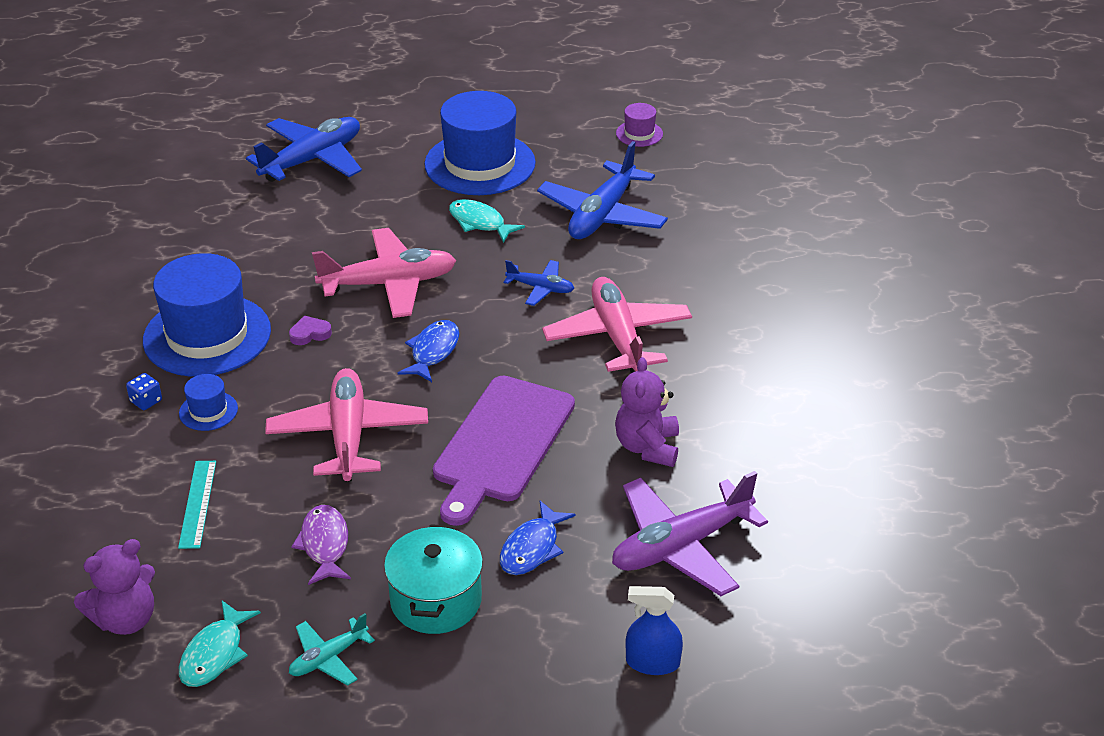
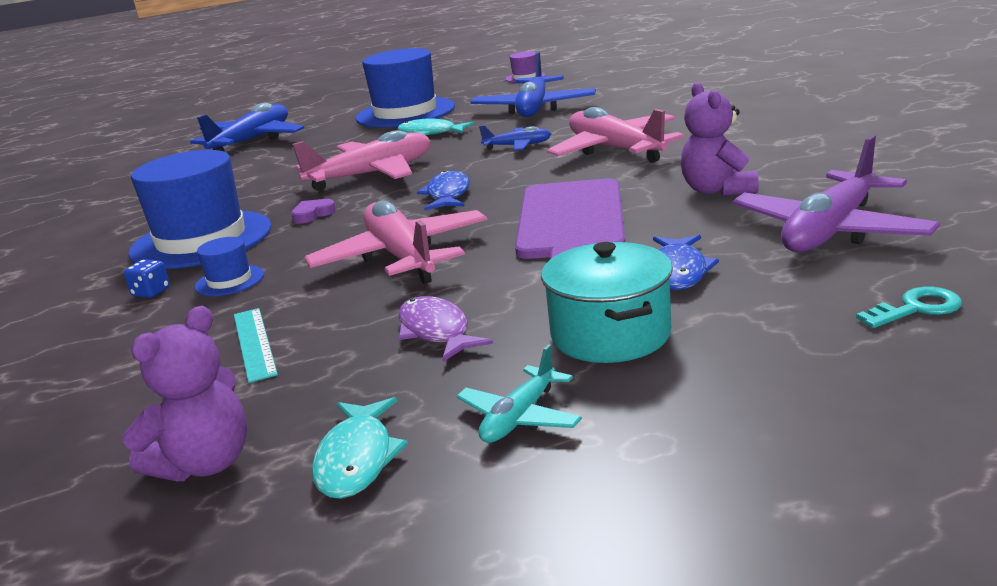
camera: 15 degrees left, 15 degrees down
(652, 662) = (916, 308): blue spray bottle -> turquoise key

